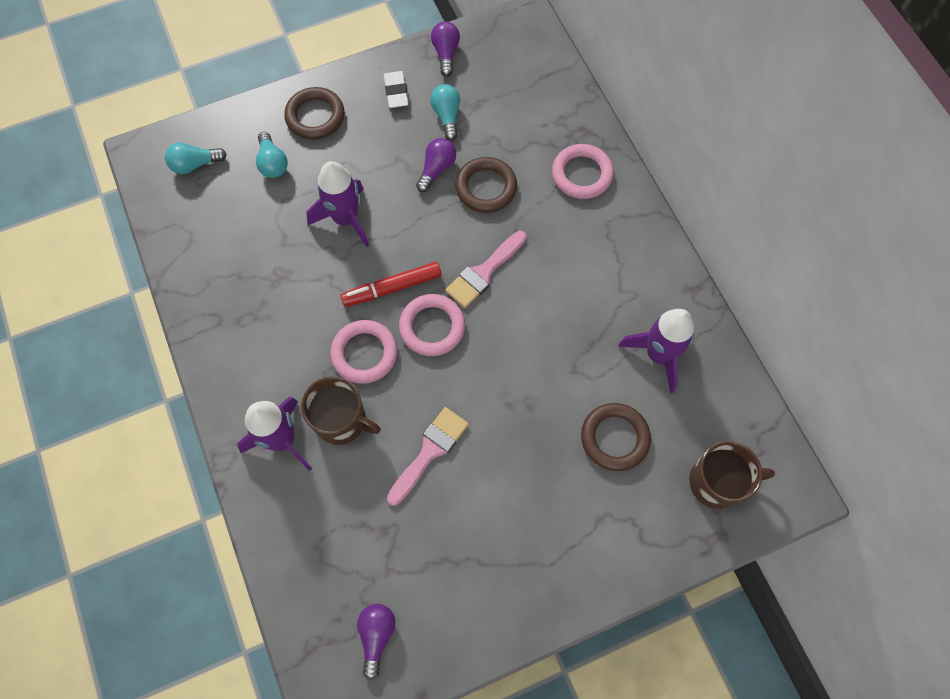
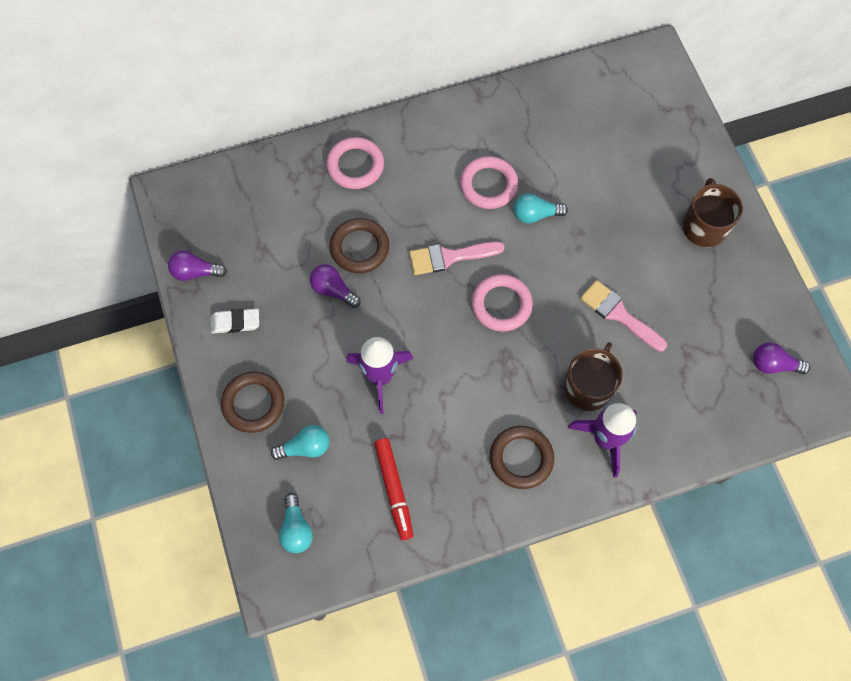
camera: 85 degrees left, 0 degrees up
(364, 353) = (524, 364): pink ring -> pink ring (488, 185)
(393, 288) = (459, 337): red marker -> red marker (394, 489)
(447, 116) = (273, 276): turquoise light bulb -> turquoise light bulb (535, 214)
(484, 272) = (449, 257): pink brush -> pink brush turned 120 degrees clockwise
(614, 438) = (610, 171): brown ring -> brown ring (521, 458)
(658, 355) = (538, 129): purple rocket -> none
(717, 482) = (647, 105): brown mug -> brown mug (704, 226)

